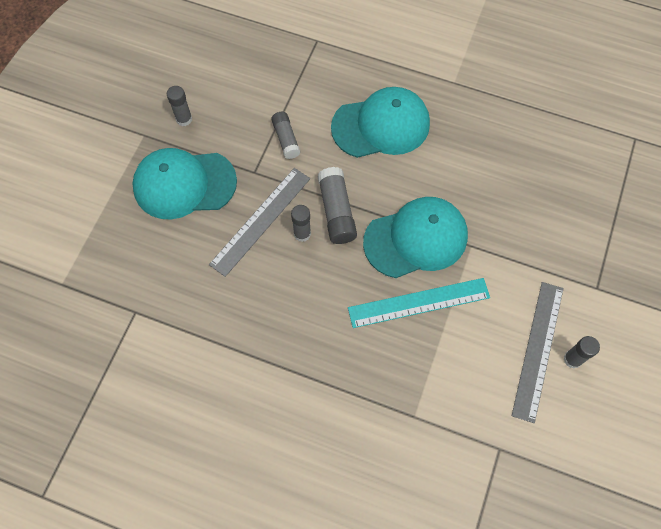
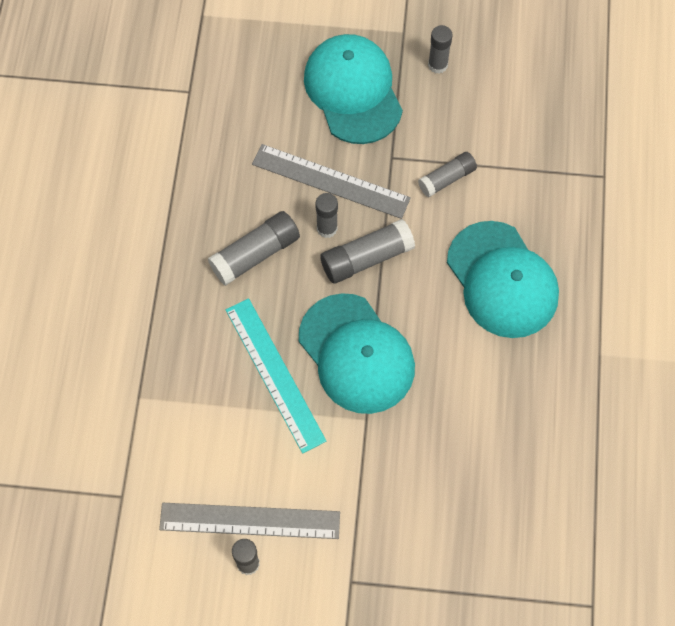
camera: 75 degrees right, 0 degrees up
(309, 293) = (255, 254): none -> grey glue stick

